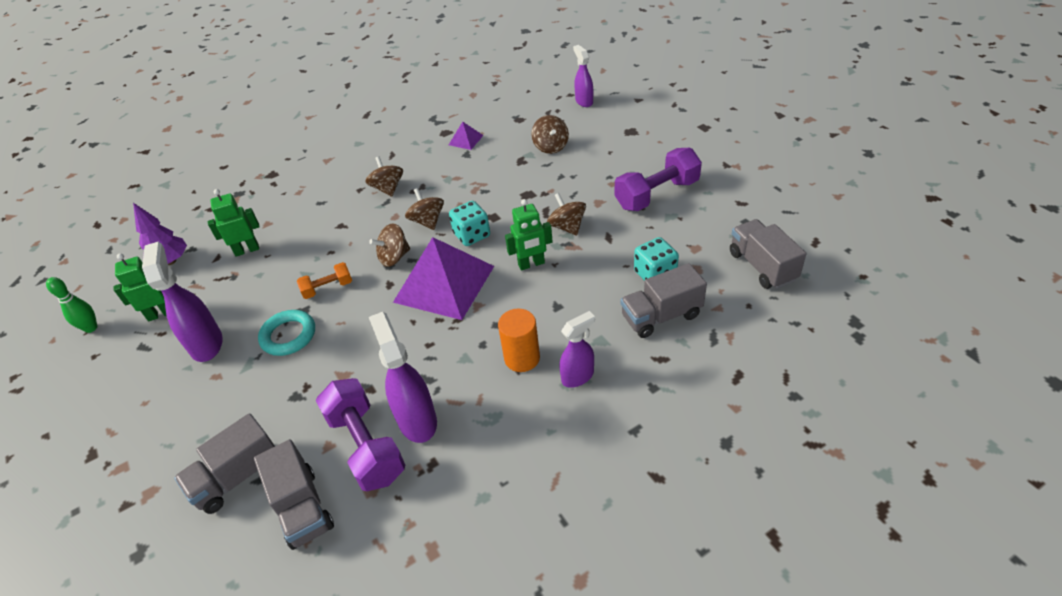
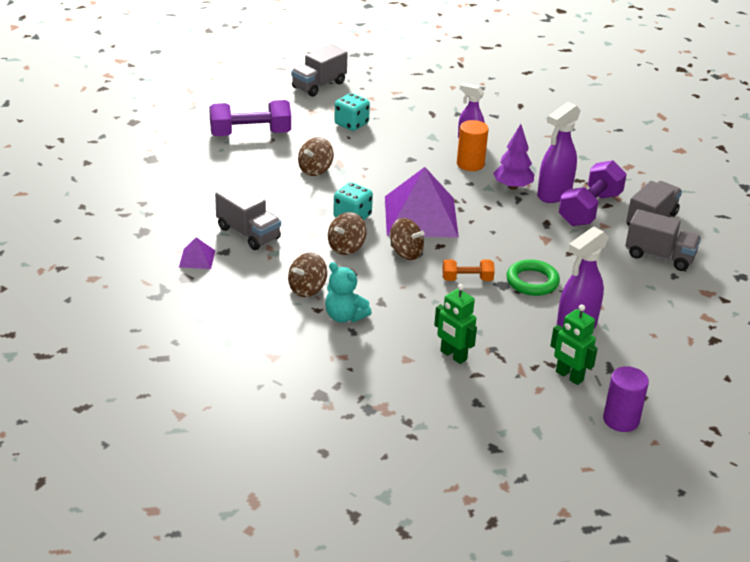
camera: 120 degrees left, 10 degrees down
(91, 328) = (621, 420): green bowling pin -> purple cylinder
(171, 261) = (504, 409): purple tree -> purple tree (512, 187)
(288, 336) = (532, 281): turquoise ring -> green ring
(328, 288) = (467, 279): orange dumbbell -> orange dumbbell turned 45 degrees counterclockwise
(340, 201) = (344, 316): none -> turquoise teddy bear
(531, 264) = (372, 178): green robot -> none
(550, 147) = (193, 200): brown spinning top -> none
(584, 101) = (96, 194): purple spray bottle -> none
(657, 194) = (250, 134): purple dumbbell -> purple dumbbell turned 45 degrees counterclockwise
(661, 316) = (393, 117): grey truck -> grey truck (248, 233)

